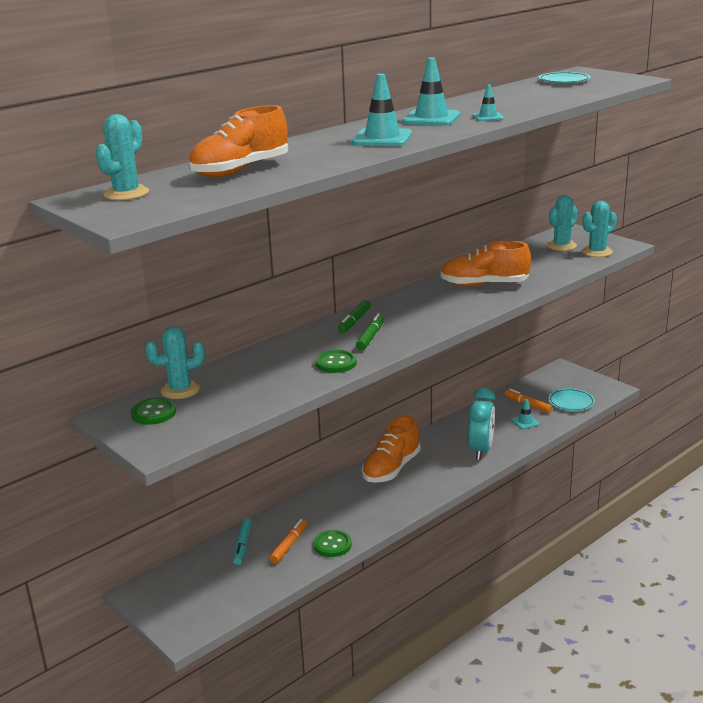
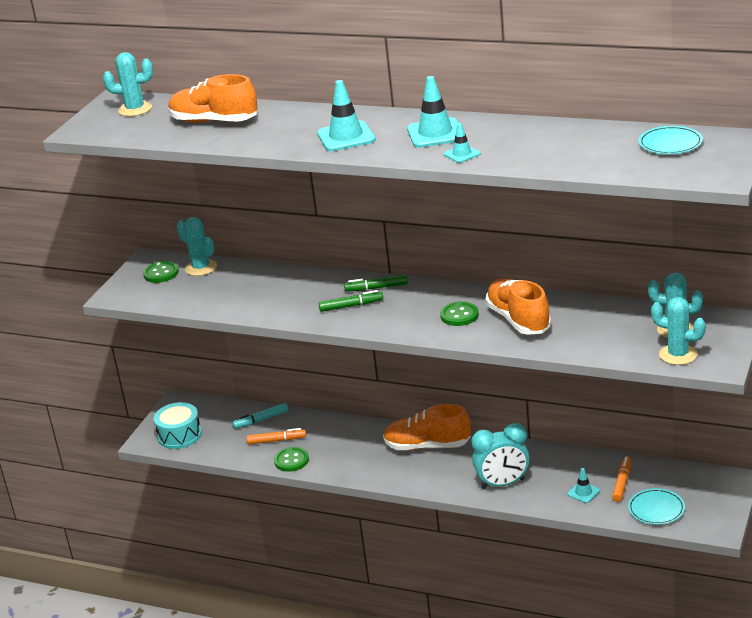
camera: 65 degrees right, 5 degrees up
(203, 606) = (179, 435): none -> turquoise drum
(336, 363) = (289, 309): green button -> green button (459, 315)

